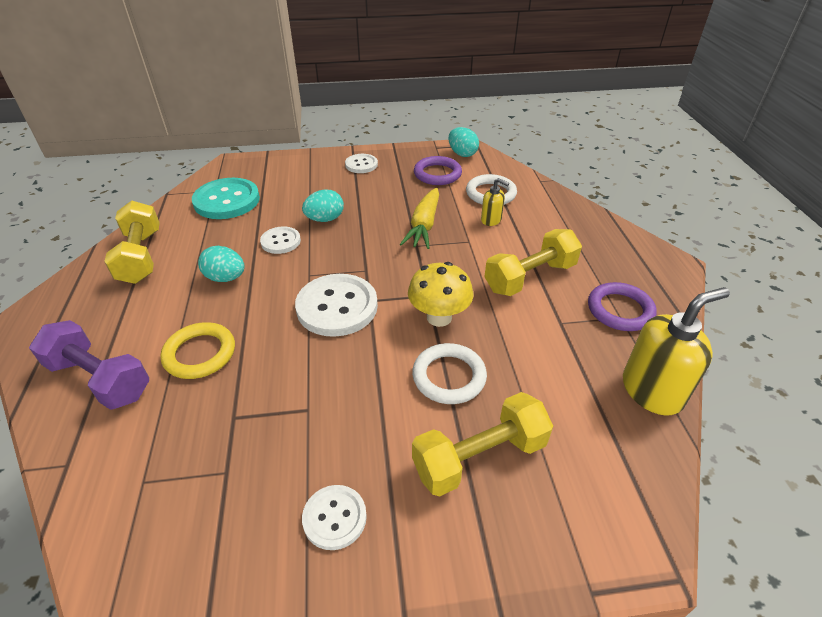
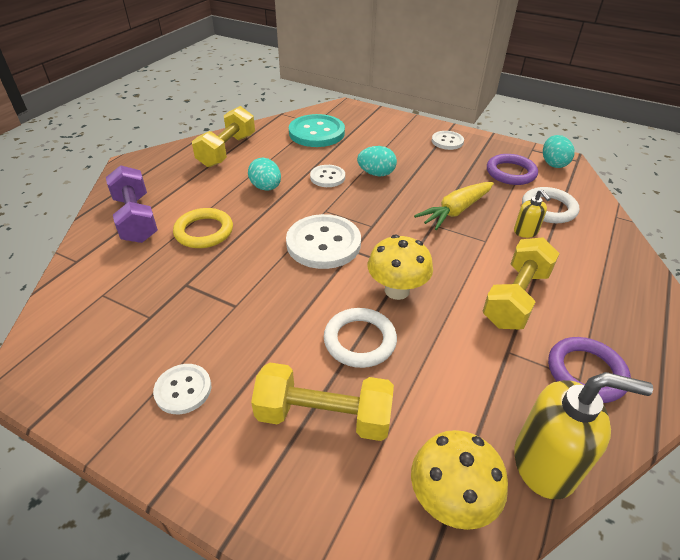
camera: 35 degrees right, 0 degrees up
(530, 277) = (516, 297): yellow dumbbell -> yellow dumbbell turned 60 degrees counterclockwise
(622, 458) = (450, 500): none -> yellow mushroom

